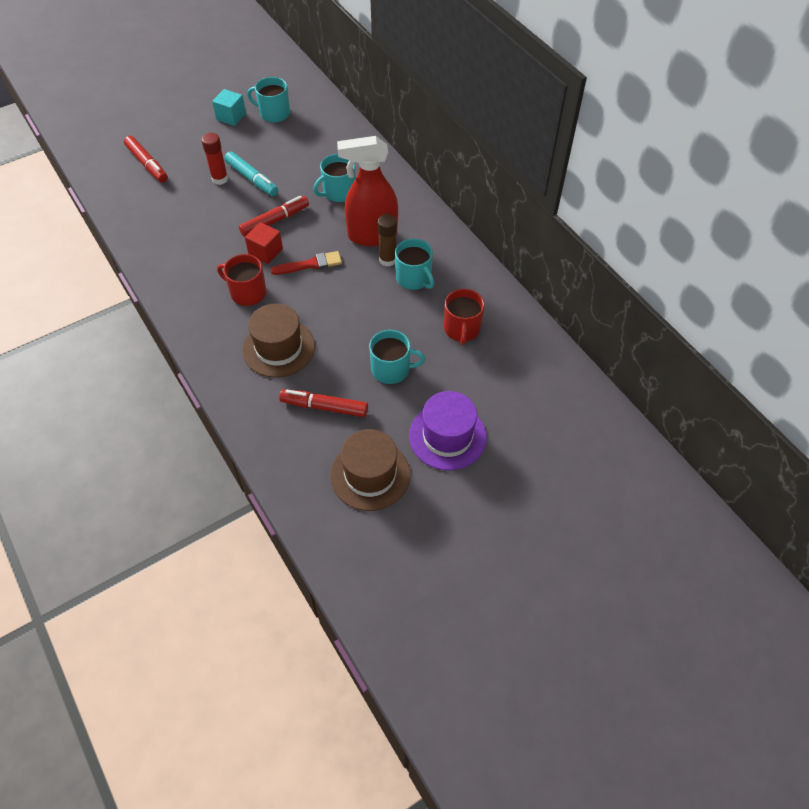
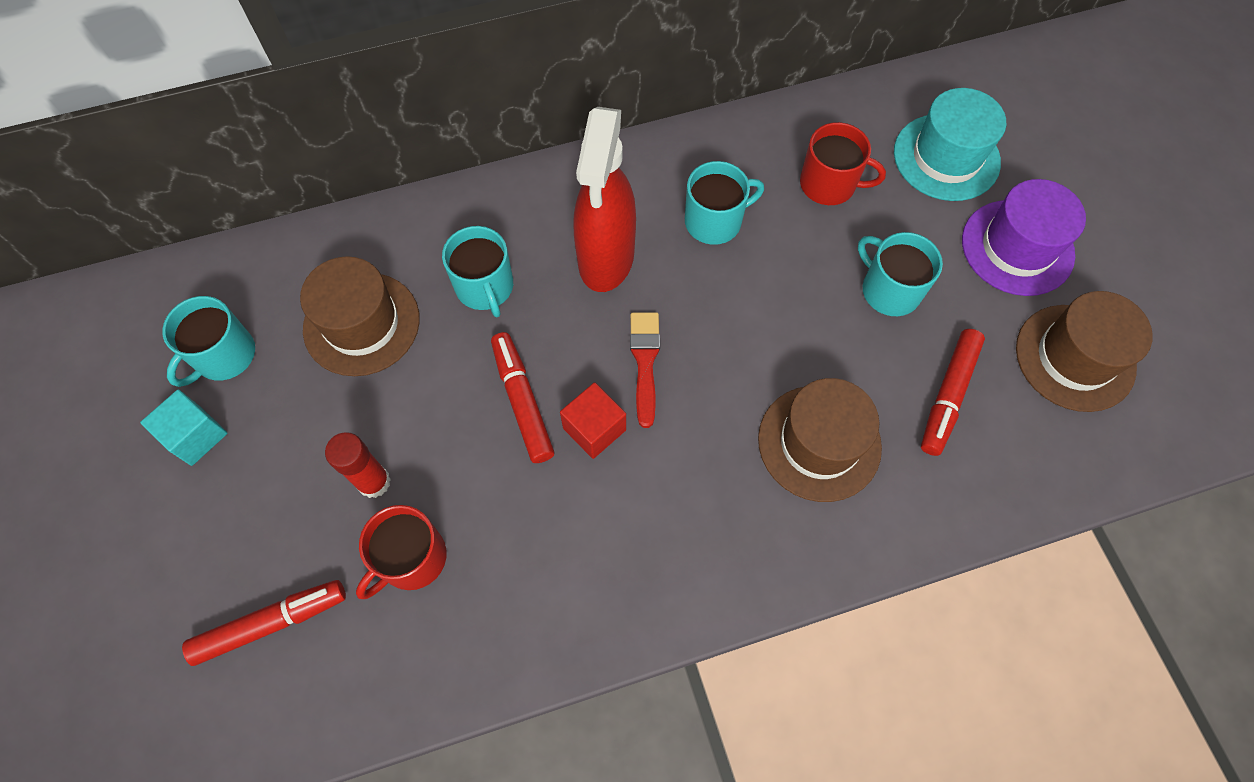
camera: 75 degrees left, 10 degrees up
(247, 292) = (684, 474): red mug -> red mug (411, 559)
(252, 179) = (397, 423): turquoise marker -> none
(304, 153) = (361, 324): none -> brown hat
(387, 260) = (666, 248): brown glue stick -> none
(391, 369) = (889, 290): turquoise mug -> turquoise mug turned 60 degrees counterclockwise
(509, 389) = (946, 157): none -> turquoise hat

